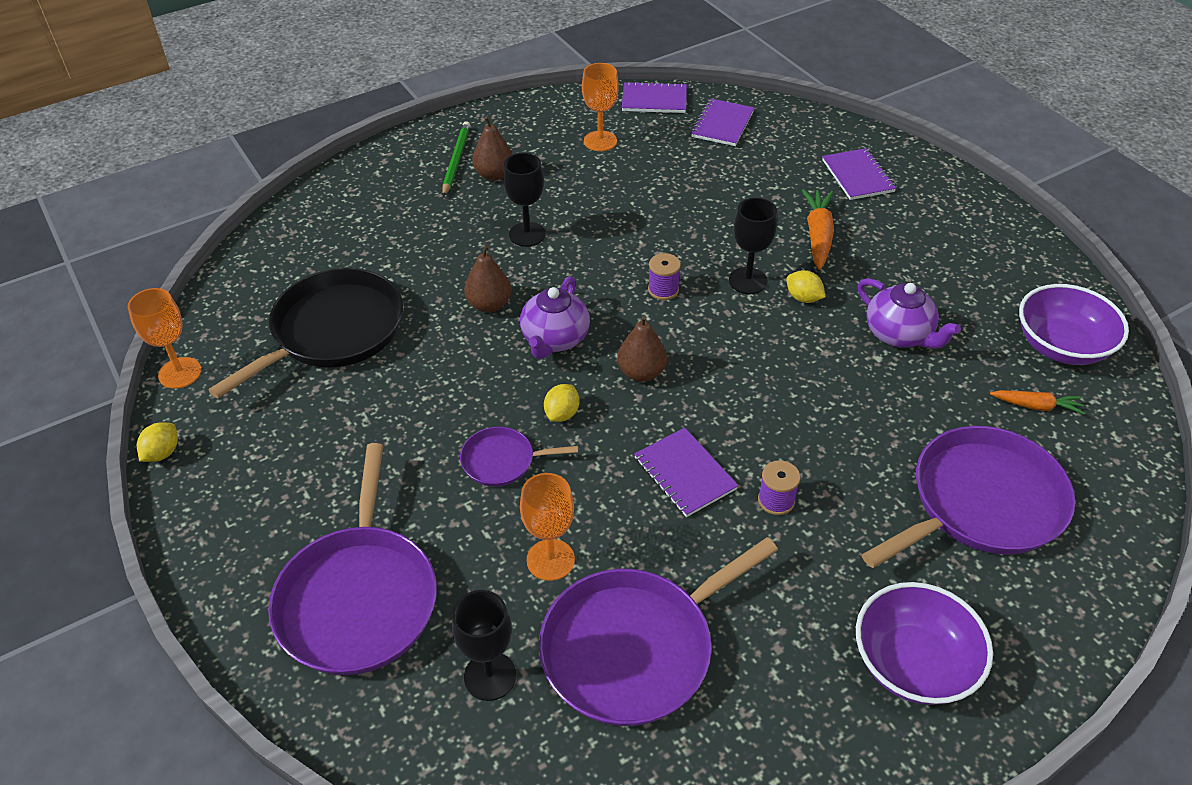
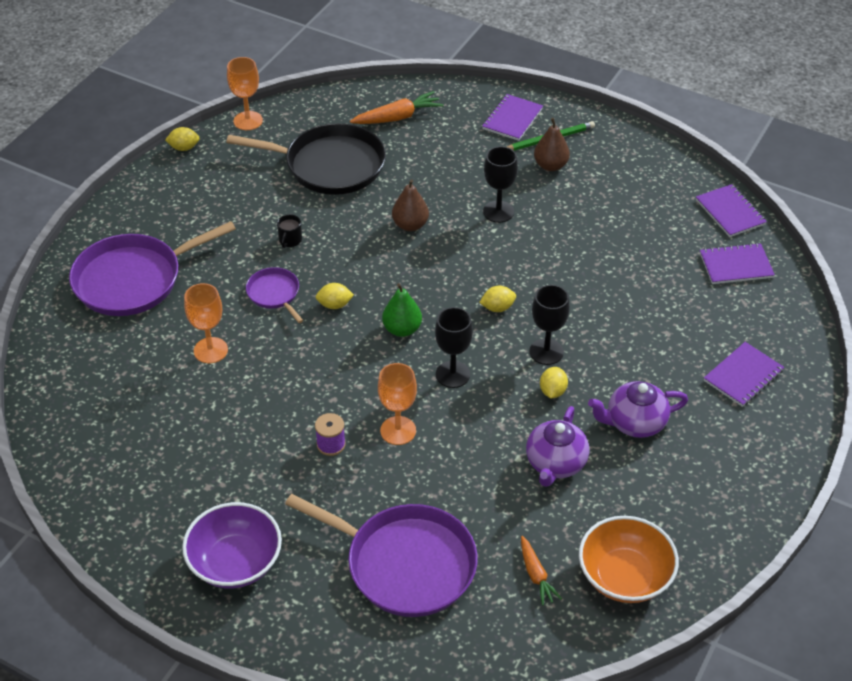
camera: 60 degrees right, 0 degrees up
(425, 413) = (290, 240): none -> black mug
(490, 676) = (113, 359): black goblet -> black goblet (452, 374)
(555, 339) = (402, 272): purple teapot -> purple teapot (634, 423)
(600, 141) = (644, 204): orange goblet -> orange goblet (398, 430)
(634, 648) = (168, 416): purple pan -> none
(641, 373) = (402, 329): brown pear -> green pear
(663, 290) = (497, 308): purple spool -> yellow lemon
(685, 473) = (323, 388): purple notebook -> purple notebook (512, 119)
(818, 236) = (637, 375): orange carrot -> orange carrot (397, 117)
(1061, 346) = (624, 576): purple bowl -> orange bowl

